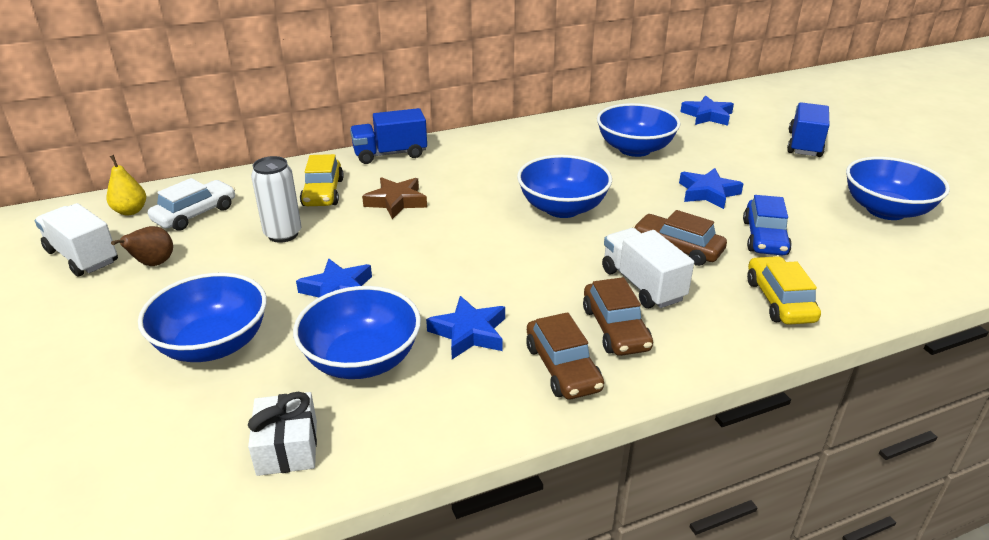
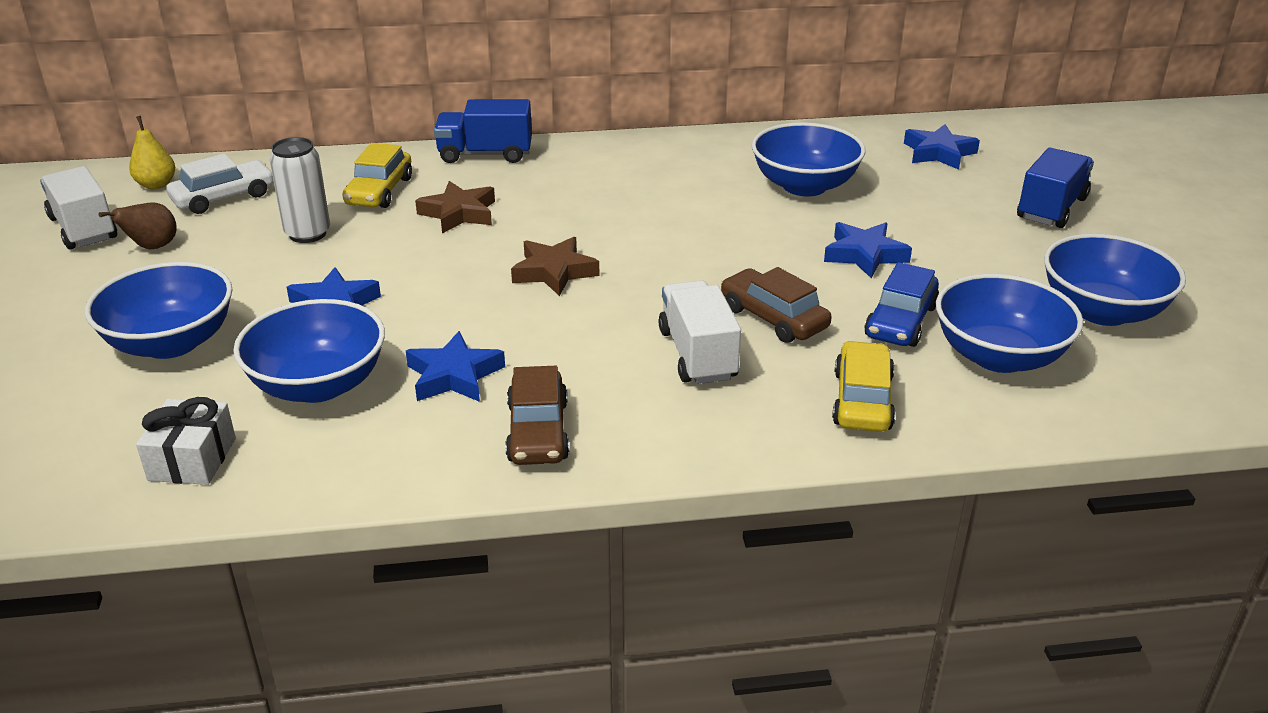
camera: 15 degrees right, 0 degrees up
(497, 237) = (554, 272): none -> brown star
(562, 208) = (658, 248): blue bowl -> blue bowl (999, 356)
(615, 328) = (629, 399): brown car -> none

